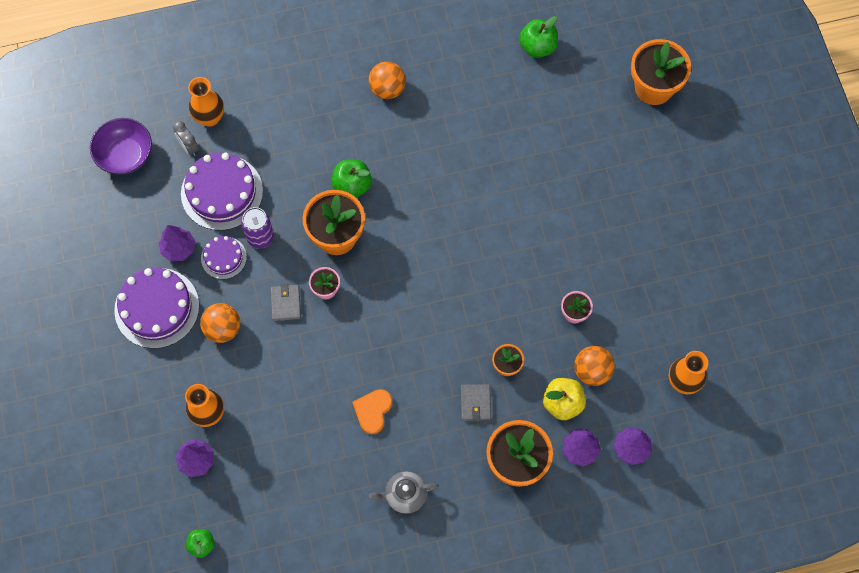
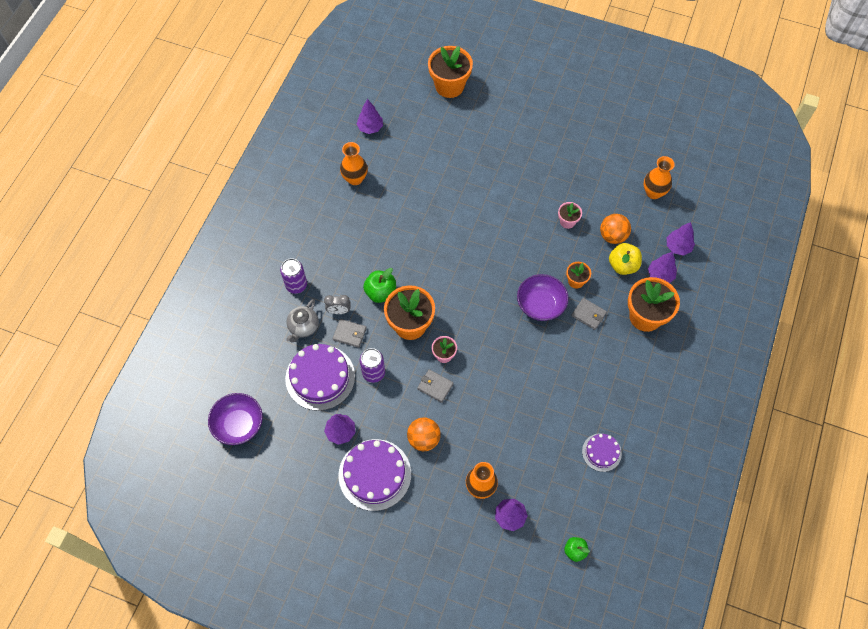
camera: 55 degrees left, 5 degrees down
(189, 147) = (268, 378): grey clock -> grey clock (339, 311)
(210, 117) = (257, 350): orange vase -> orange vase (355, 179)
(223, 257) = (370, 406): purple cake -> purple cake (601, 452)
(286, 187) = (349, 334): none -> grey wallet
(304, 104) = (296, 285): none -> purple can
(373, 411) = (552, 379): orange heart -> none
(387, 89) = (328, 229): orange ball -> none
(404, 495) = (624, 396): grey teapot -> grey teapot (303, 327)
(451, 347) = (540, 305): none -> purple bowl
(537, 47) = (370, 127): green apple -> purple tree

